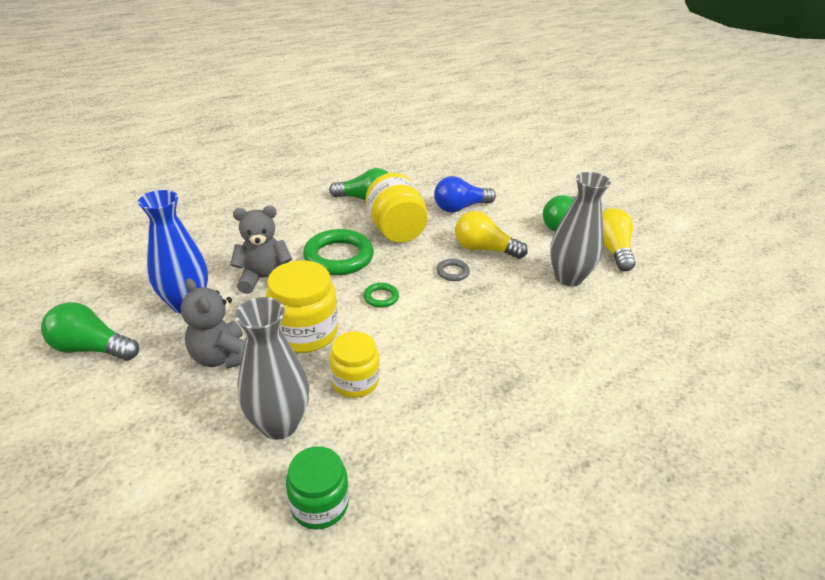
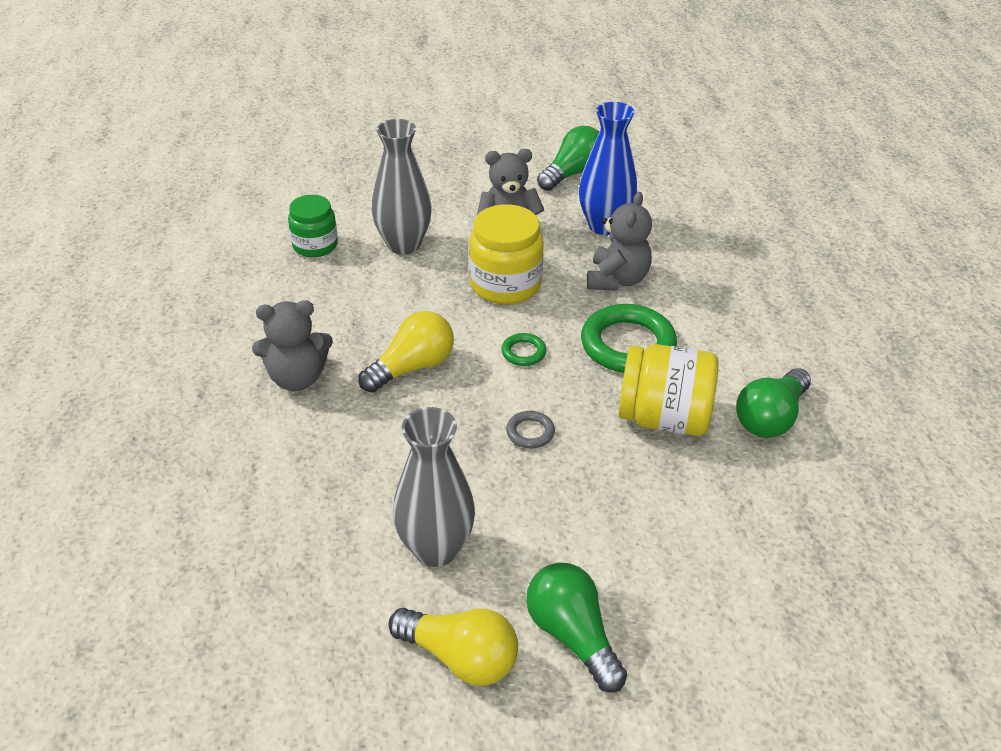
camera: 120 degrees right, 5 degrees up
(355, 381) = (414, 295): yellow jar -> none
(460, 208) = (695, 521): blue light bulb -> none
(484, 249) = (561, 490): yellow light bulb -> yellow light bulb (412, 367)
(510, 407) = (297, 378): none -> grey teddy bear

